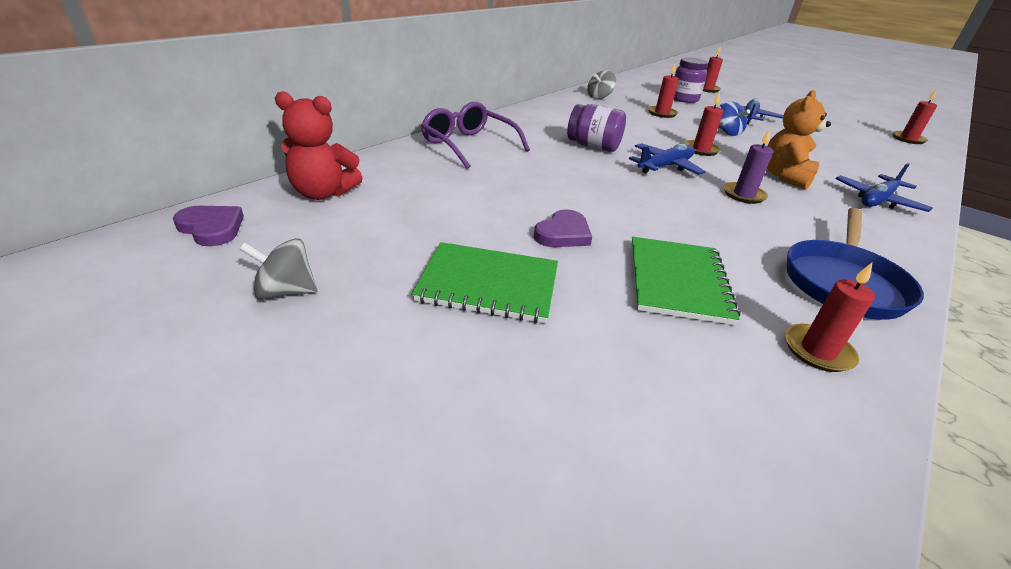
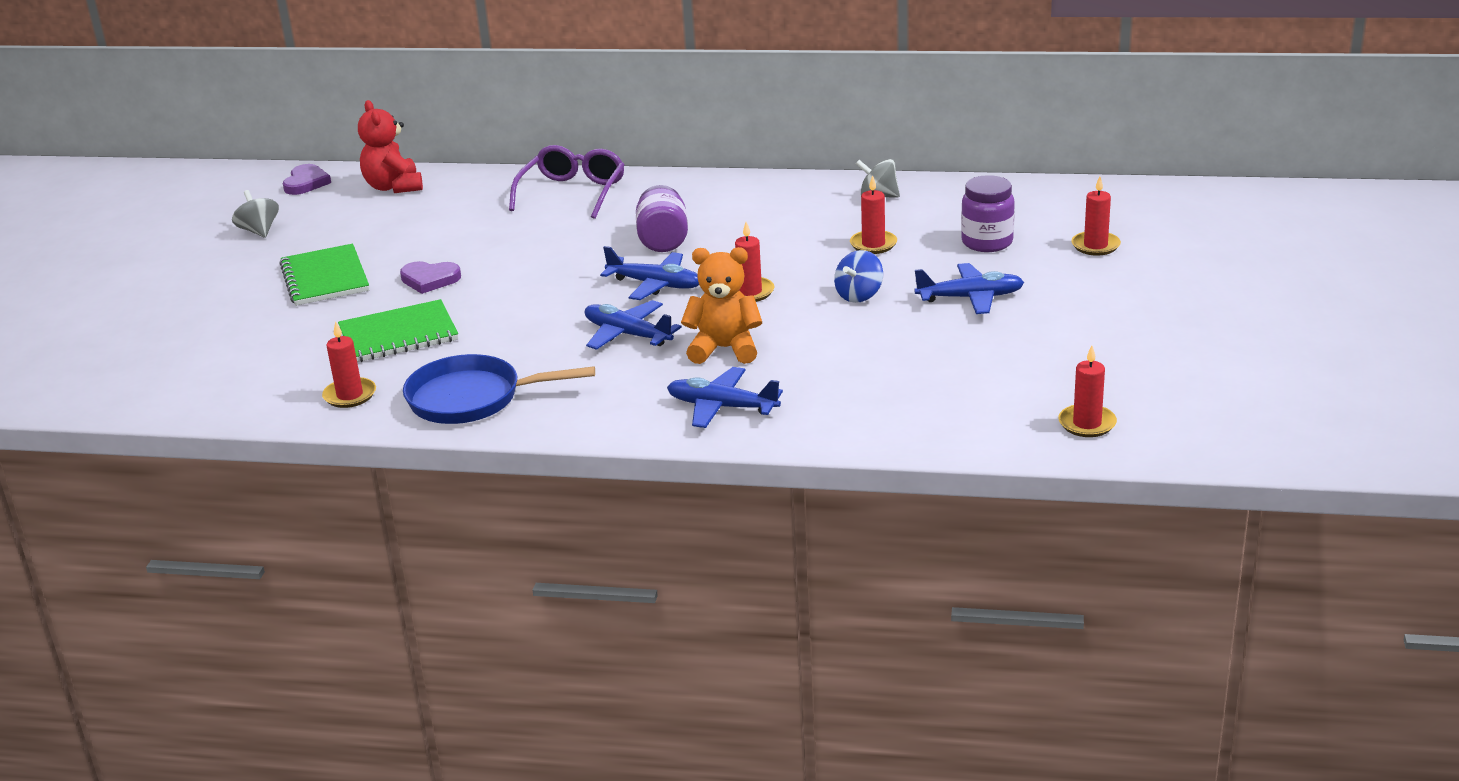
camera: 65 degrees right, 5 degrees down
(743, 195) = (627, 334): purple candle -> blue plane

